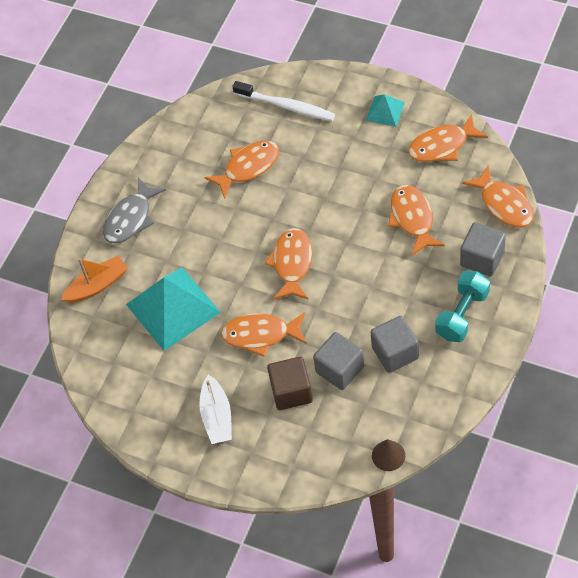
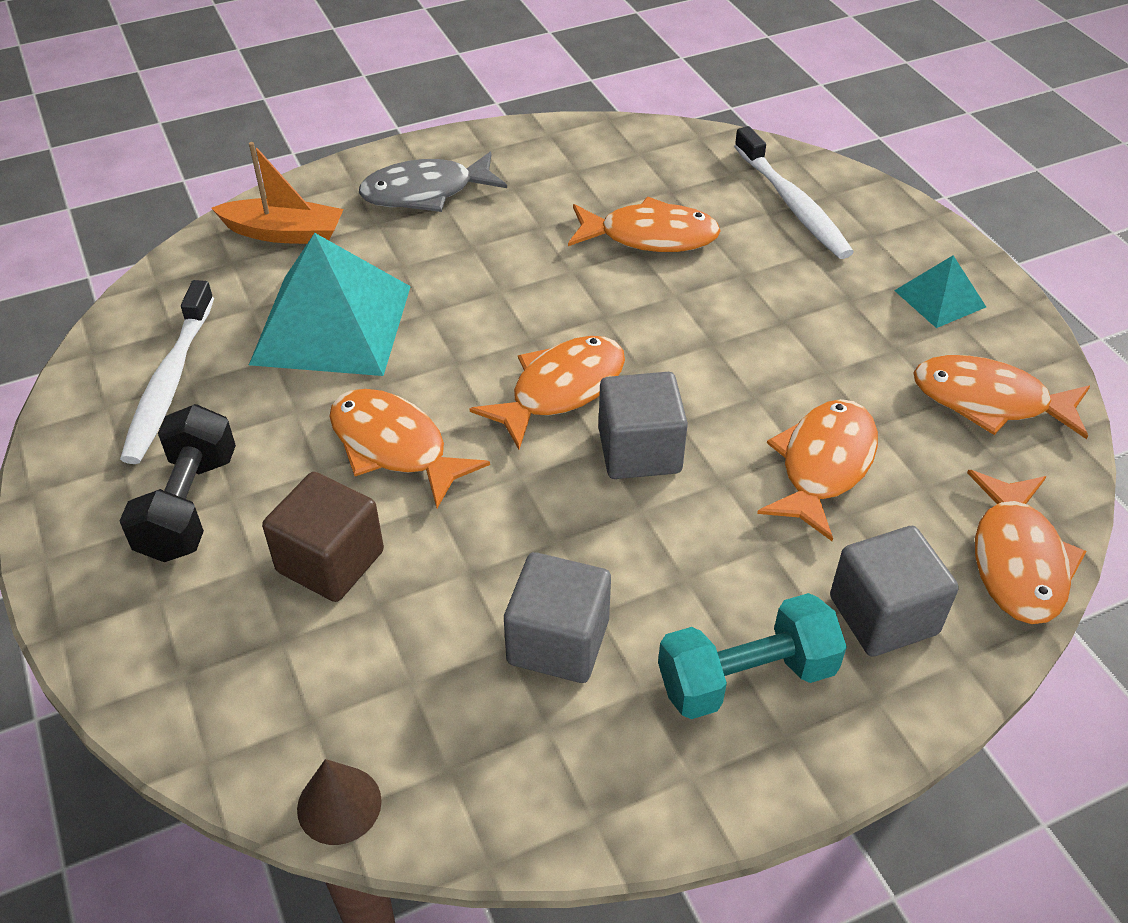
camera: 35 degrees right, 10 degrees down
(144, 383) = (169, 383): none -> white toothbrush
(217, 417) = (189, 505): white boat -> black dumbbell
(339, 369) = (441, 591): grey cube -> grey cube (639, 451)

